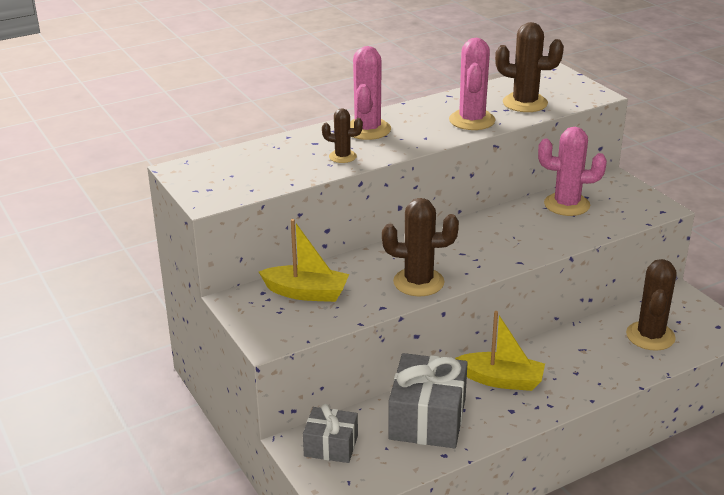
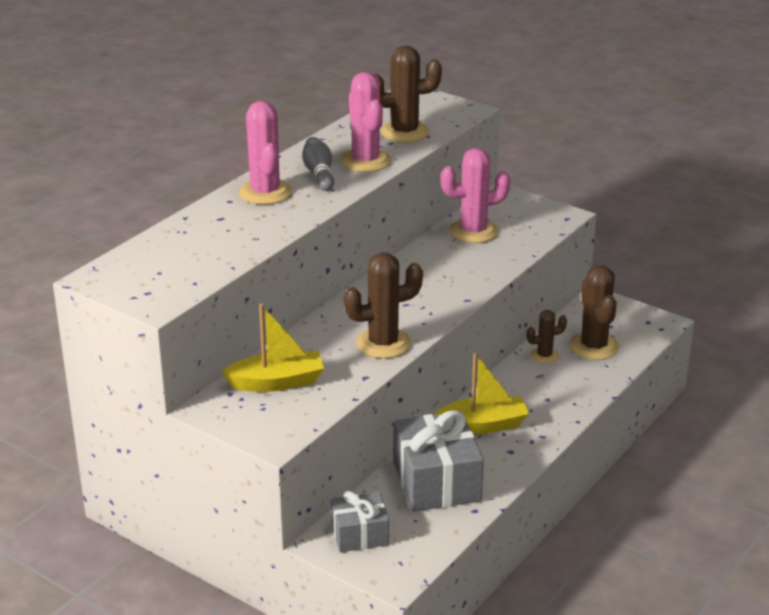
camera: 25 degrees left, 0 degrees up
(342, 156) = (262, 227): brown cactus -> brown cactus (544, 356)
(424, 123) = (319, 174): none -> grey bowling pin

